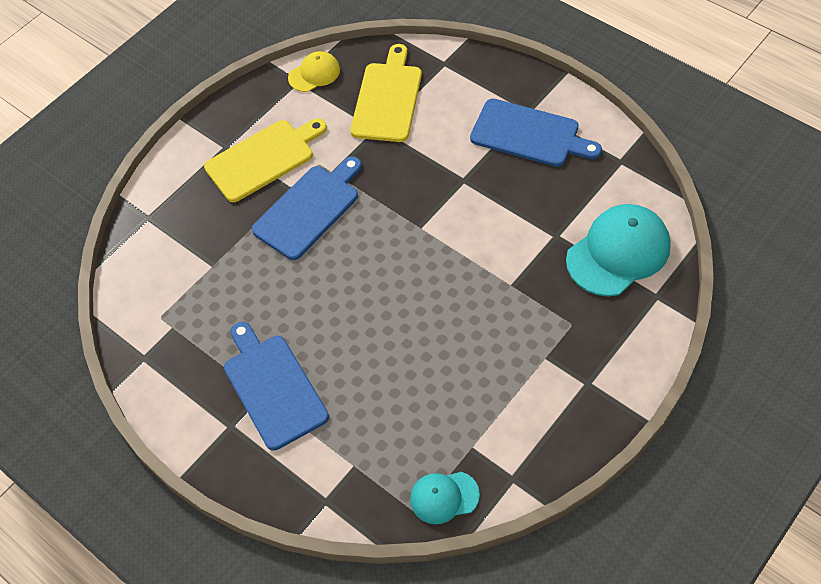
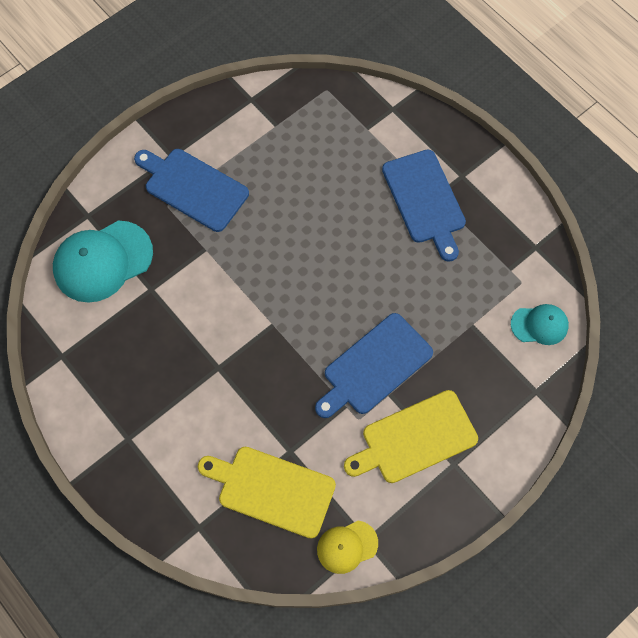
camera: 175 degrees left, 10 degrees up
(387, 98) = (272, 490): yellow cutting board -> yellow cutting board turned 90 degrees clockwise
(444, 497) = (304, 96): turquoise cap -> turquoise cap (539, 325)
(529, 134) = (137, 407): blue cutting board -> blue cutting board (193, 188)

